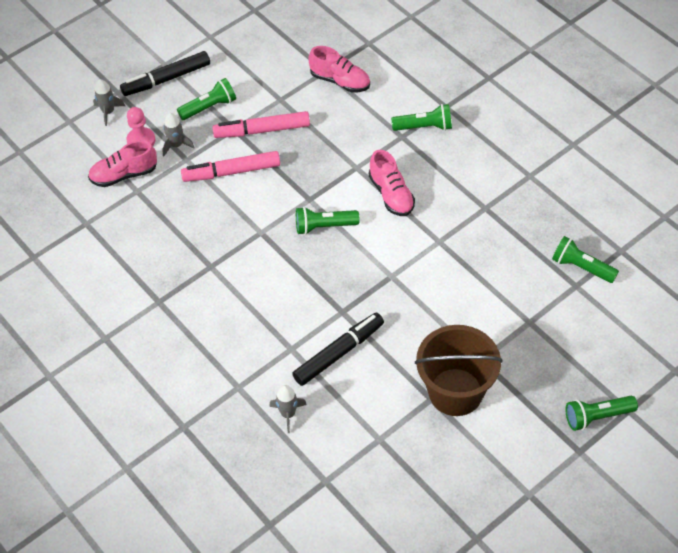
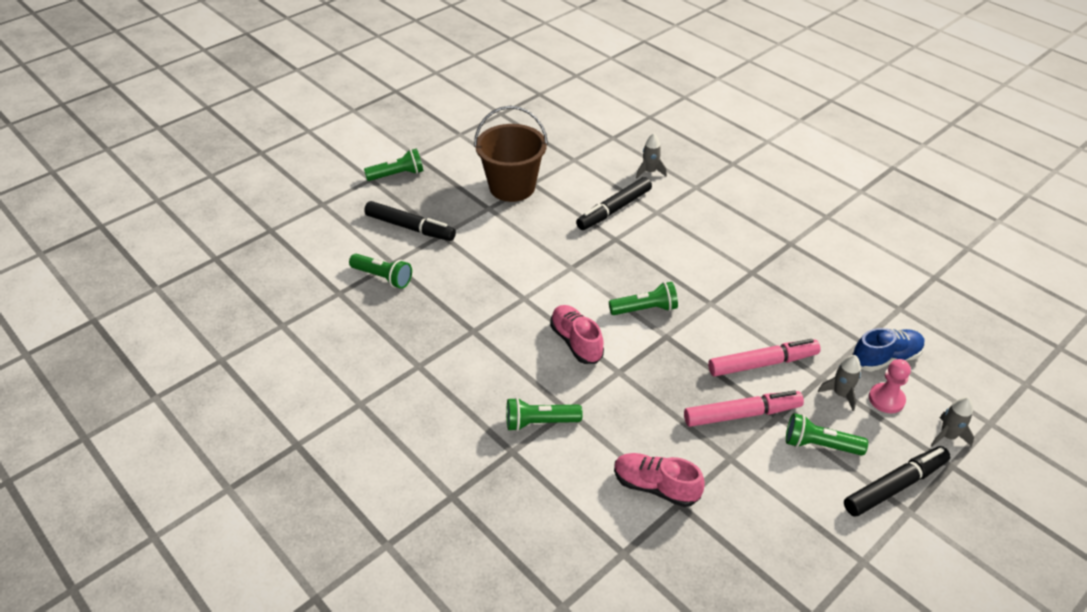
camera: 175 degrees right, 10 degrees down
(124, 175) = (885, 358): pink shoe -> blue shoe
(209, 107) = (819, 445): green flashlight -> green flashlight turned 45 degrees clockwise
(566, 332) = (410, 227): none -> black marker

